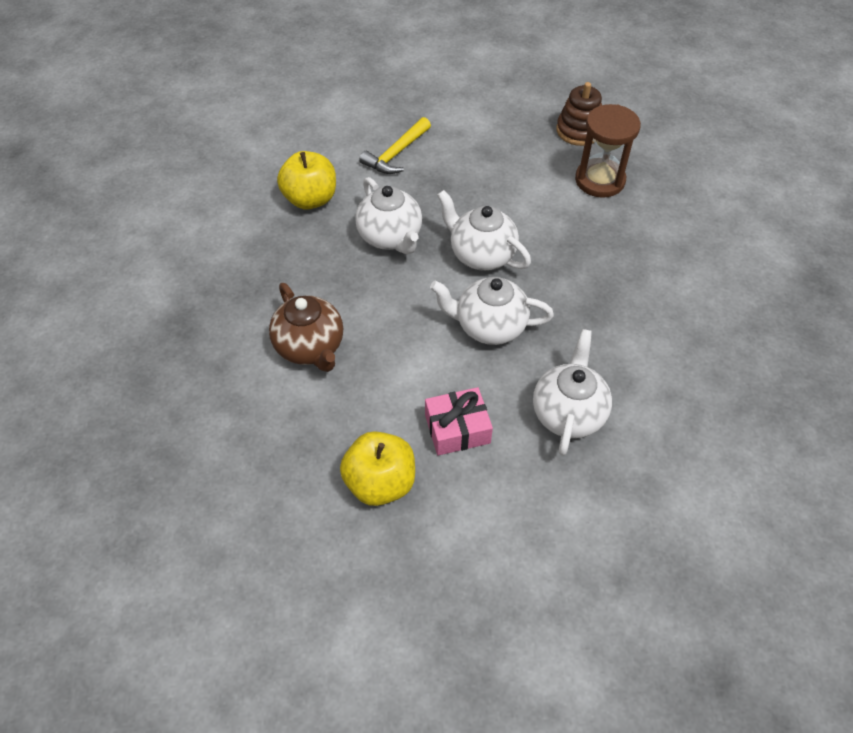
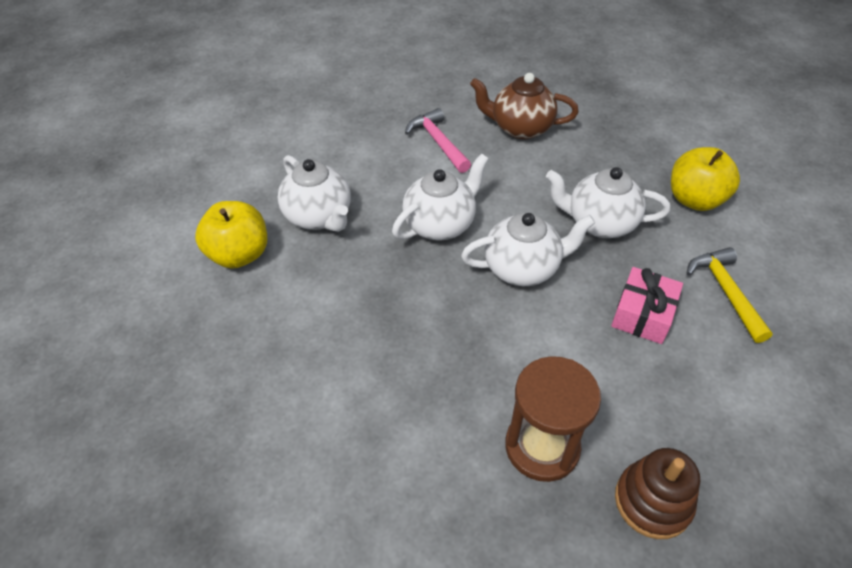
camera: 130 degrees right, 5 degrees down
(380, 483) = (381, 109): yellow apple -> yellow apple (239, 254)
(389, 396) = (438, 142): none -> pink hammer
(457, 429) = (376, 158): pink gift -> pink gift (642, 314)

